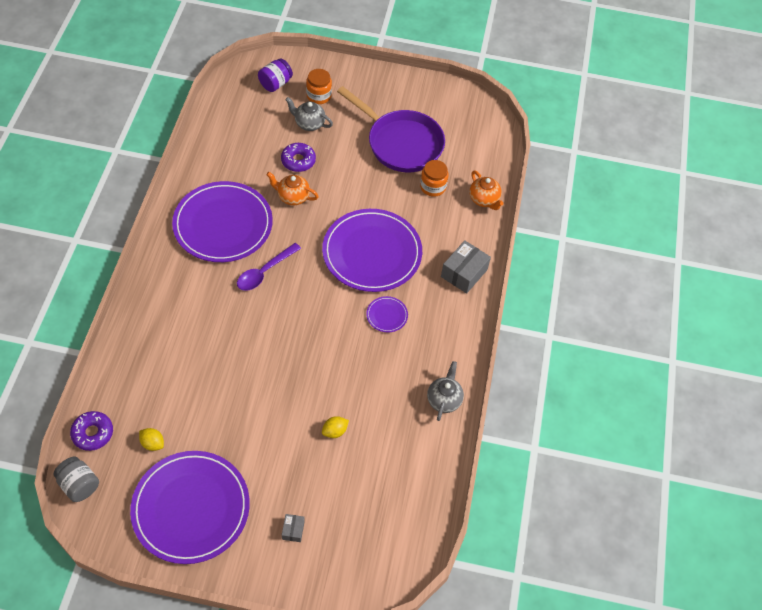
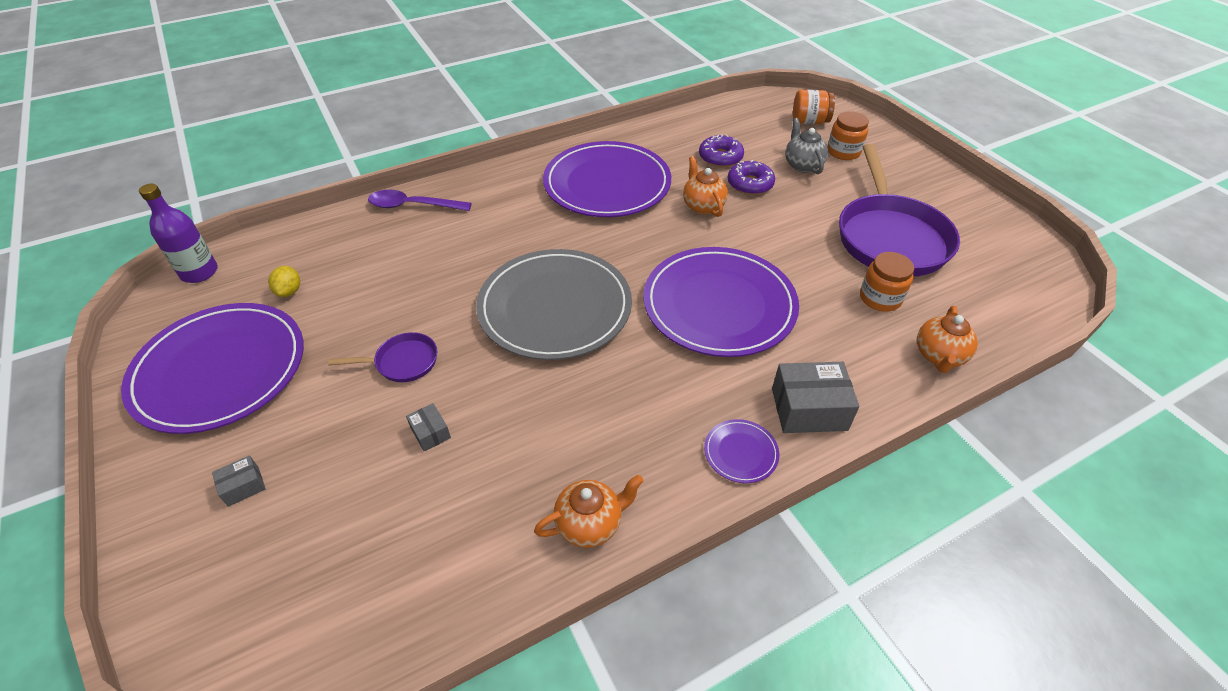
camera: 55 degrees right, 10 degrees down
(79, 485) = (199, 272): grey jar -> purple bottle
(93, 433) = (271, 246): purple donut -> purple donut (720, 157)
(264, 272) = (586, 242): purple spoon -> purple spoon (412, 206)
(273, 417) = (402, 362): none -> purple pan
(275, 84) = (809, 121): purple jar -> orange jar
(301, 323) = (555, 307): none -> grey plate
(335, 431) = (430, 433): yellow lemon -> grey box
(387, 315) = (651, 373): purple plate -> purple plate (740, 452)
(444, 400) = (590, 524): grey teapot -> orange teapot

